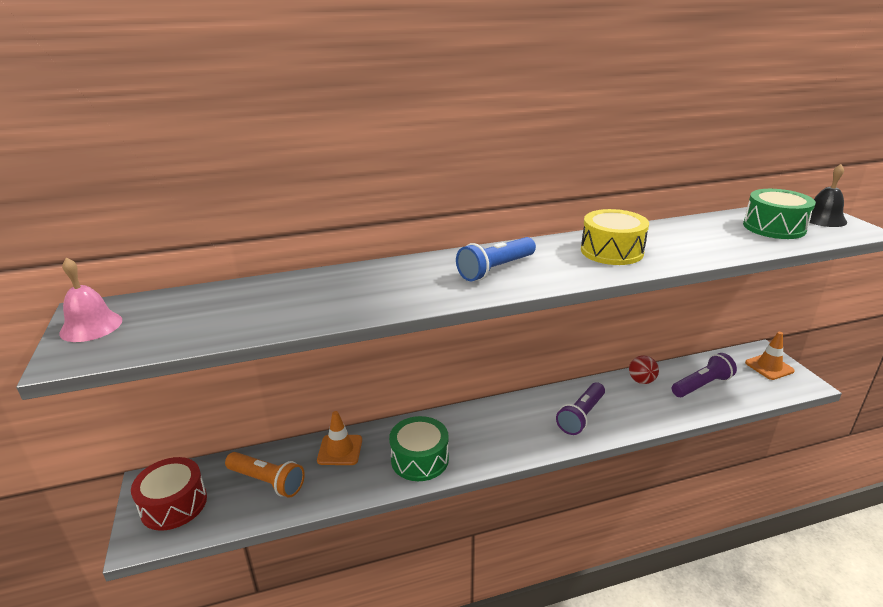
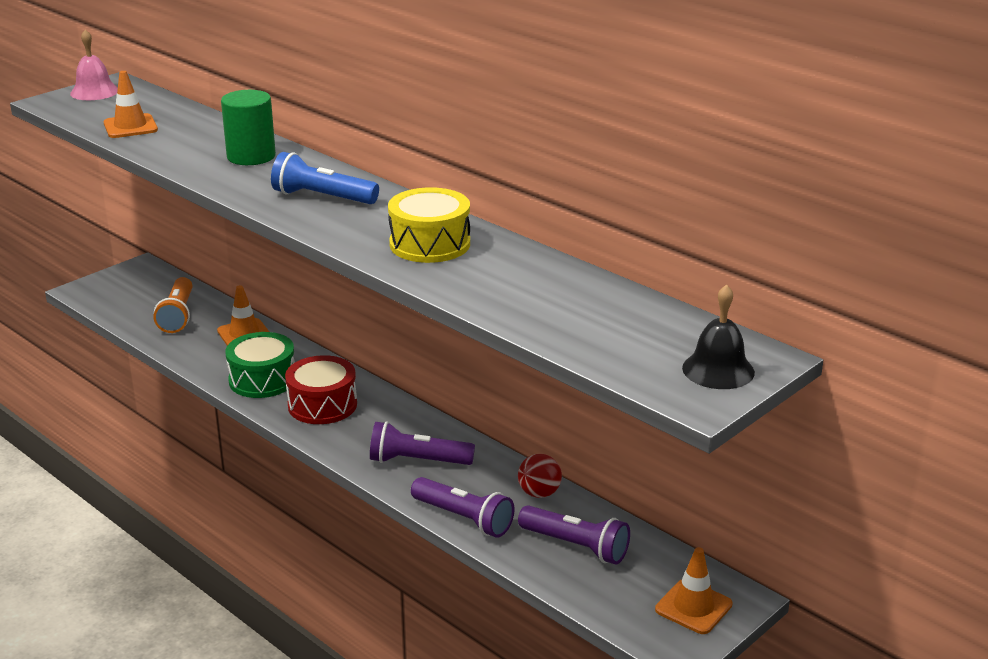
camera: 60 degrees right, 0 degrees up
(174, 504) = (125, 287): red drum -> red drum (322, 405)
(224, 322) = (130, 127): none -> orange traffic cone
(378, 280) = (251, 156): none -> green cylinder
(658, 417) = (464, 518): none -> purple flashlight
(774, 227) = (631, 334): green drum -> none

